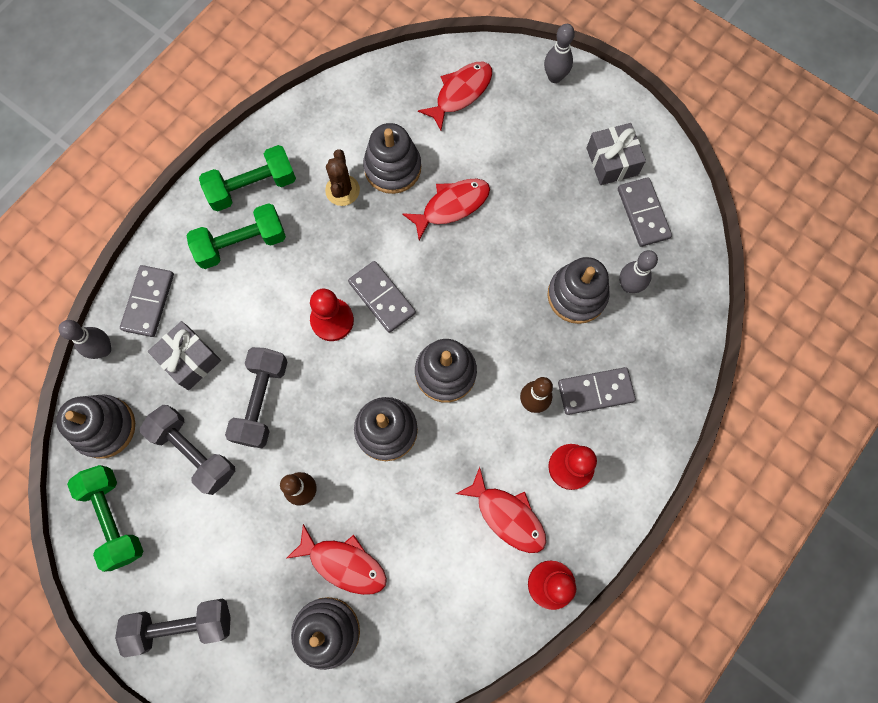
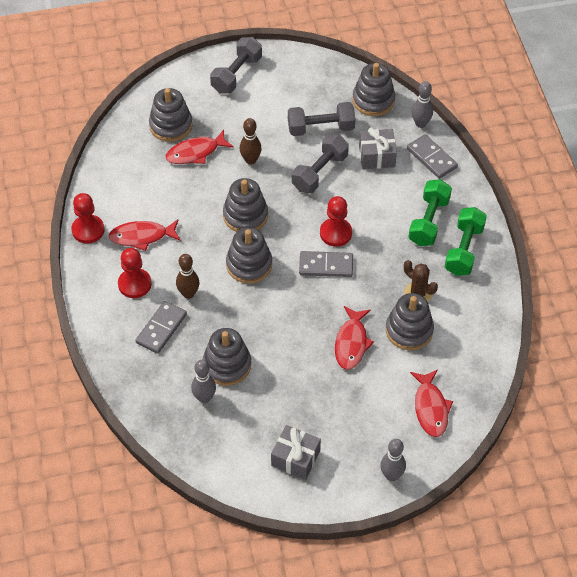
camera: 130 degrees right, 20 degrees down
(114, 518) = (318, 78): green dumbbell -> none
(261, 401) = (319, 172): grey dumbbell -> grey dumbbell turned 75 degrees clockwise
(643, 213) = (242, 446): grey domino -> none

